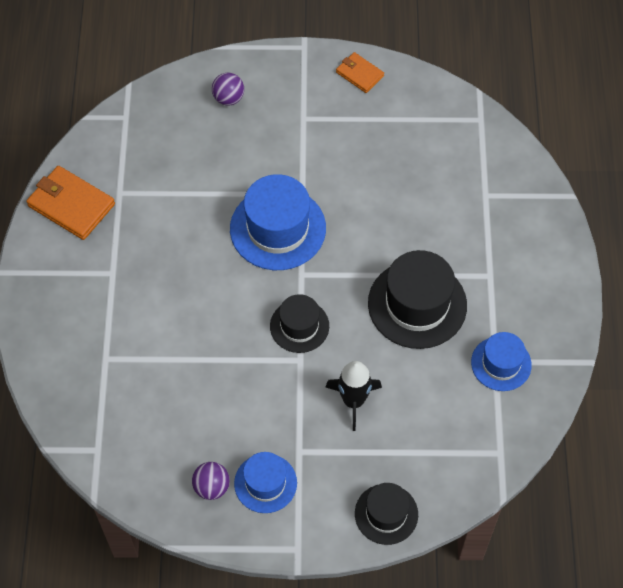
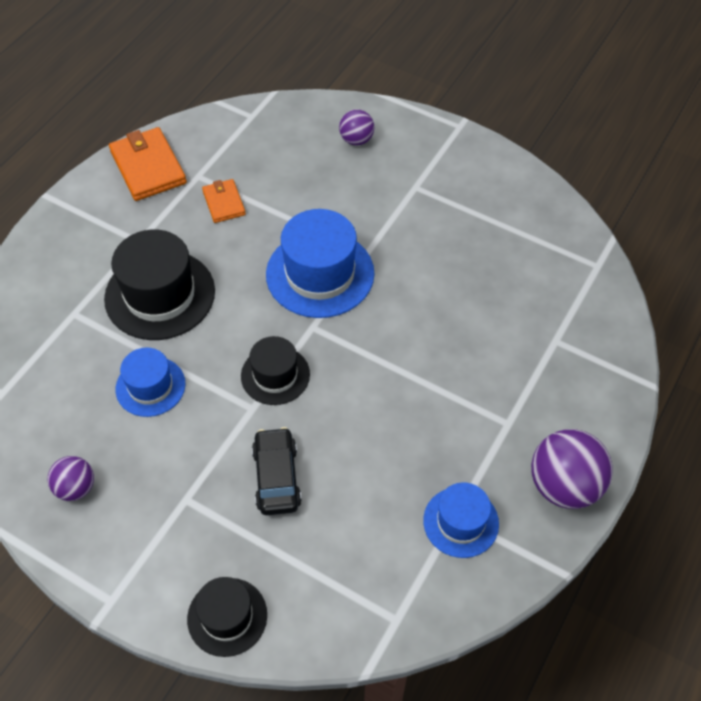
camera: 30 degrees right, 5 degrees down
(265, 483) = (129, 513): blue hat -> blue hat (150, 386)
(353, 401) = (276, 477): black rocket -> black car
(359, 74) = (498, 172): orange wallet -> orange wallet (224, 203)
(417, 304) = (410, 414): black hat -> black hat (160, 295)
(554, 301) = (564, 485): none -> purple ball

